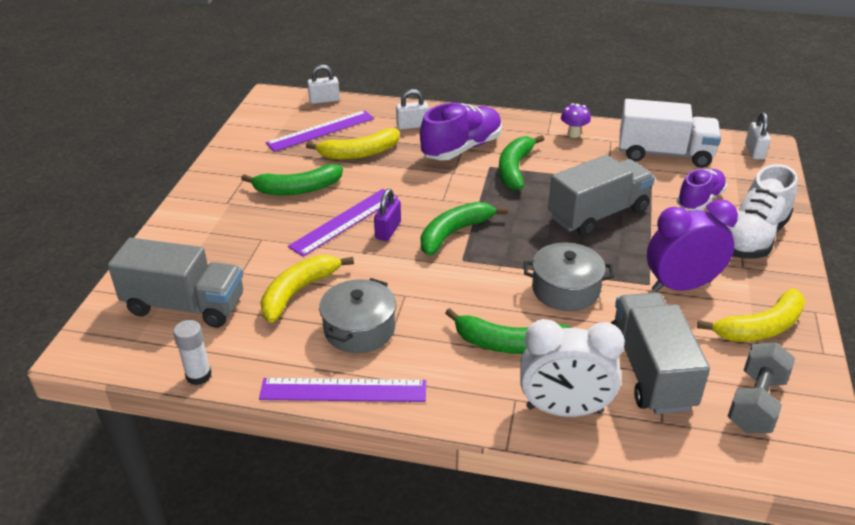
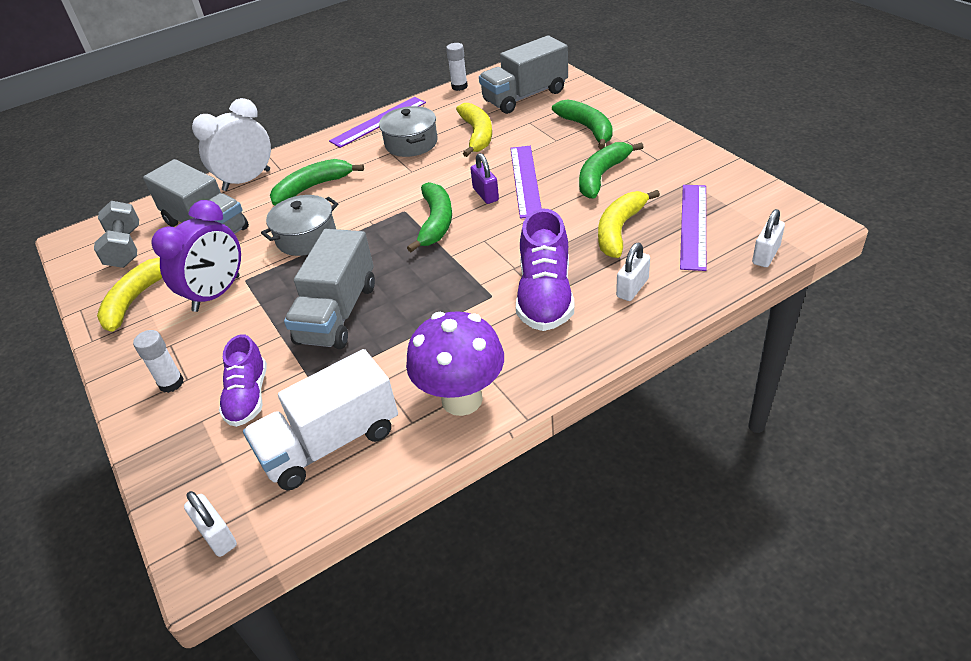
camera: 140 degrees right, 5 degrees up
(515, 169) = (465, 309): green banana -> green banana (587, 129)
(573, 134) = (462, 399): purple mushroom -> purple mushroom, size x2.15
(752, 238) = (171, 383): white shoe -> white glue stick

